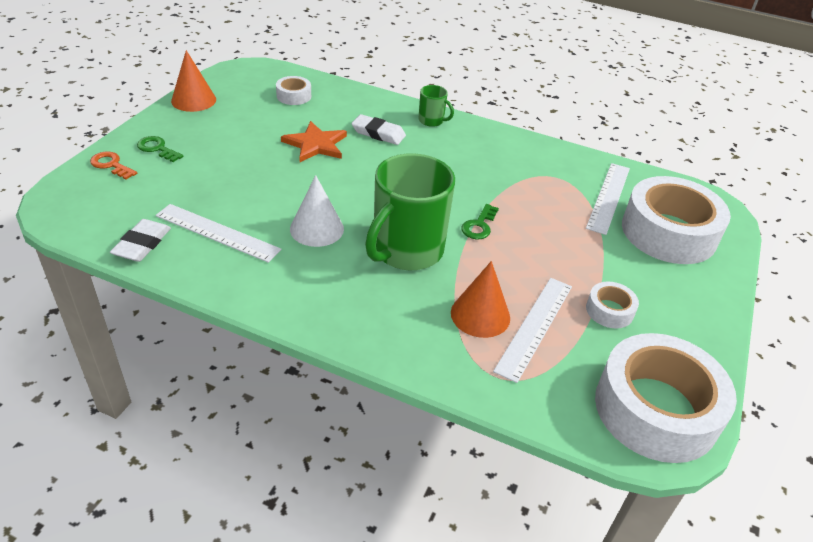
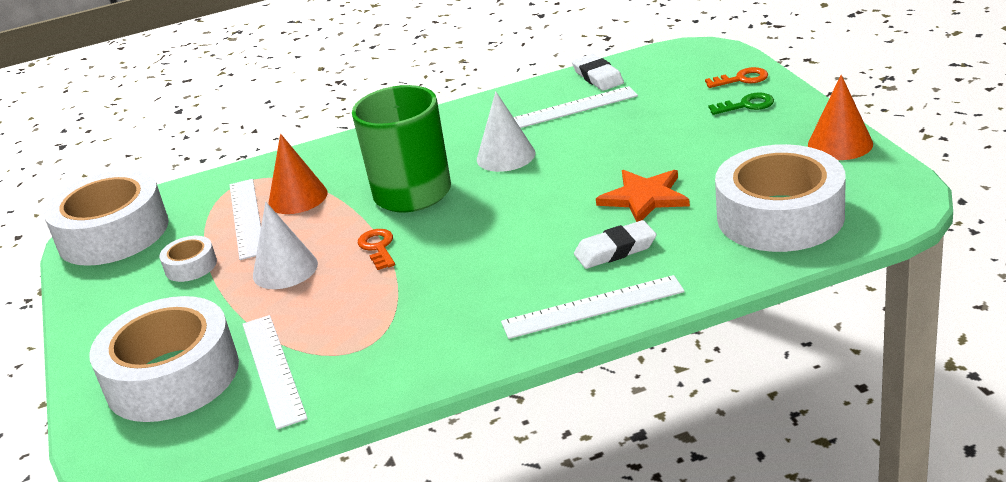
camera: 145 degrees right, 10 degrees down
(294, 96) = (780, 216): white tape -> white tape, size x2.25
(432, 121) = (592, 307): green mug -> white ruler
(479, 225) = (378, 247): green key -> orange key
(548, 255) = (285, 269): none -> white cone

